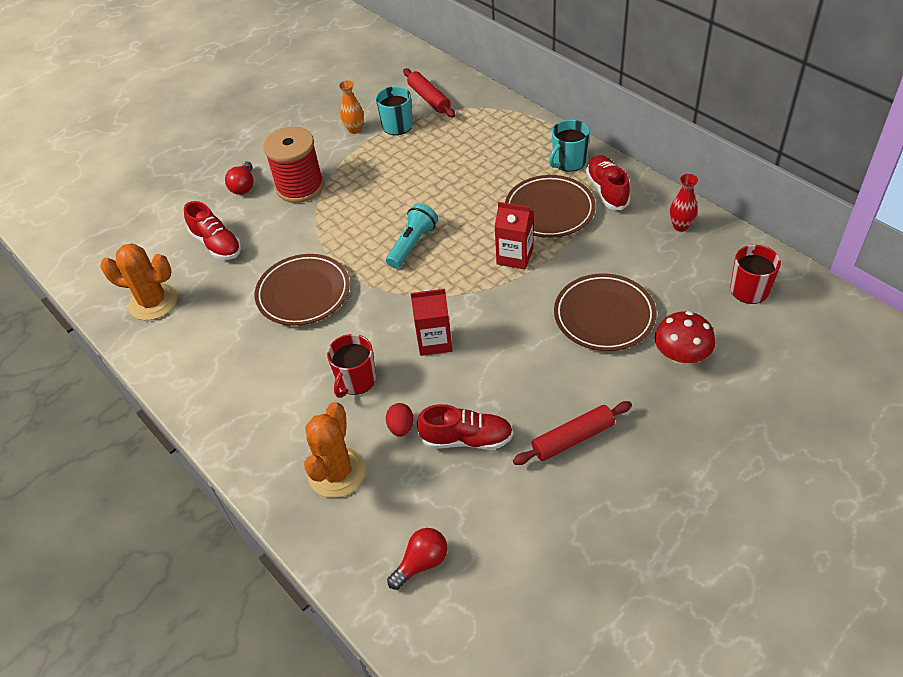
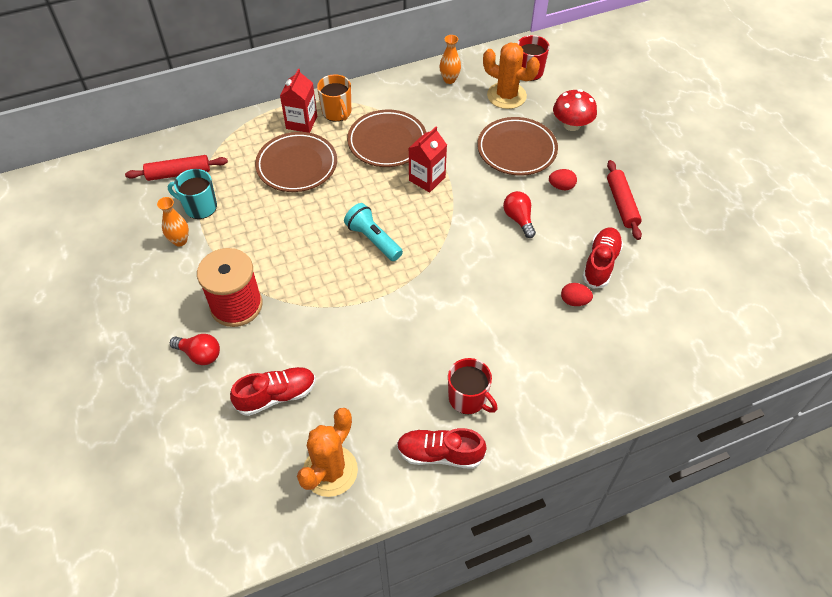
camera: 75 degrees left, 5 degrees up
(303, 293) = (389, 335): brown plate -> brown plate (297, 165)
(337, 472) = (604, 355): orange cactus -> orange cactus (506, 96)
(356, 380) = (513, 319): red mug -> red mug (468, 398)
(421, 563) = (701, 321): red light bulb -> red light bulb (518, 219)
(434, 341) = (494, 255): red carton -> red carton (301, 122)
(568, 162) = (337, 112): turquoise mug -> orange mug
(568, 372) = (561, 186): none -> red egg
(607, 190) = (386, 103): red shoe -> red shoe (440, 454)
(680, 226) = (449, 79): red vase -> orange vase

